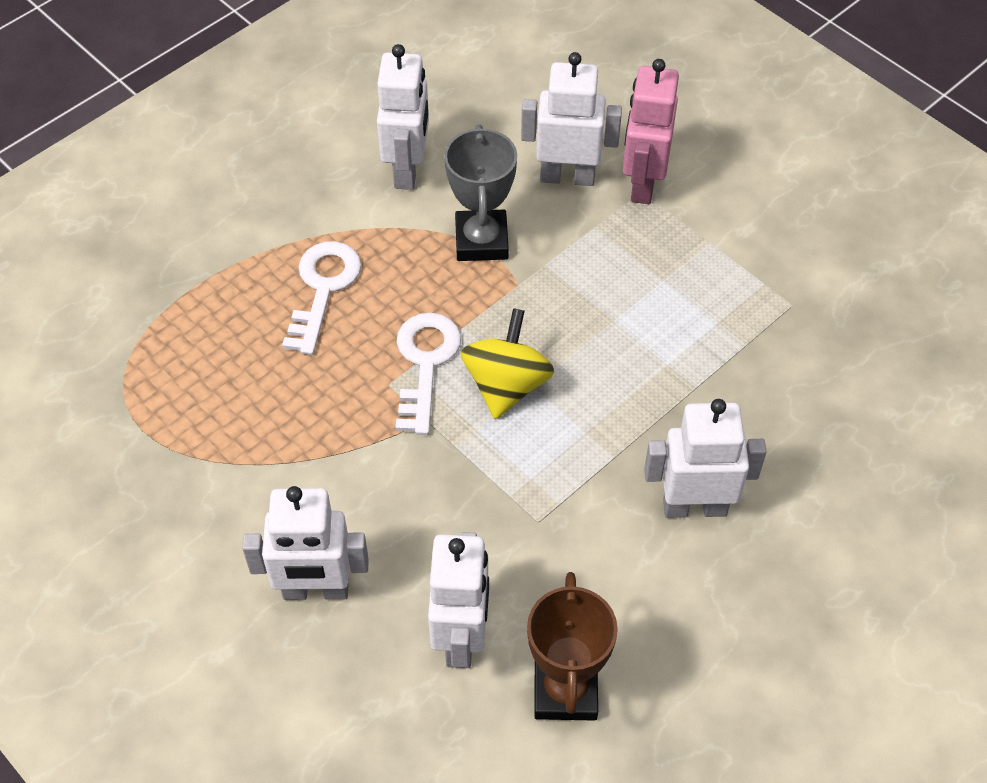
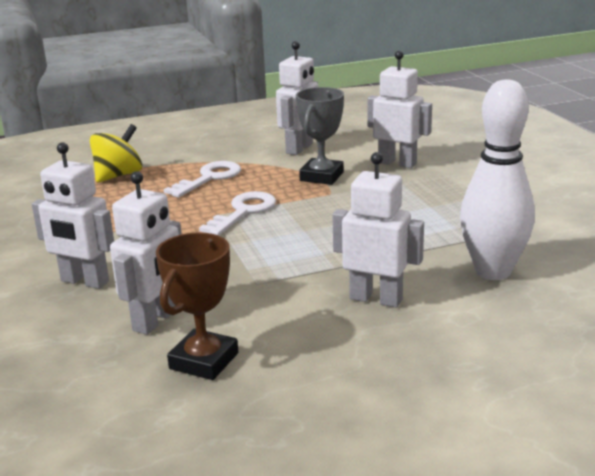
camera: 25 degrees right, 30 degrees down
(506, 385) = (287, 228): yellow spinning top -> yellow spinning top (118, 175)
(643, 183) = (446, 172): pink robot -> none
(799, 407) = (493, 271): none -> white bowling pin

